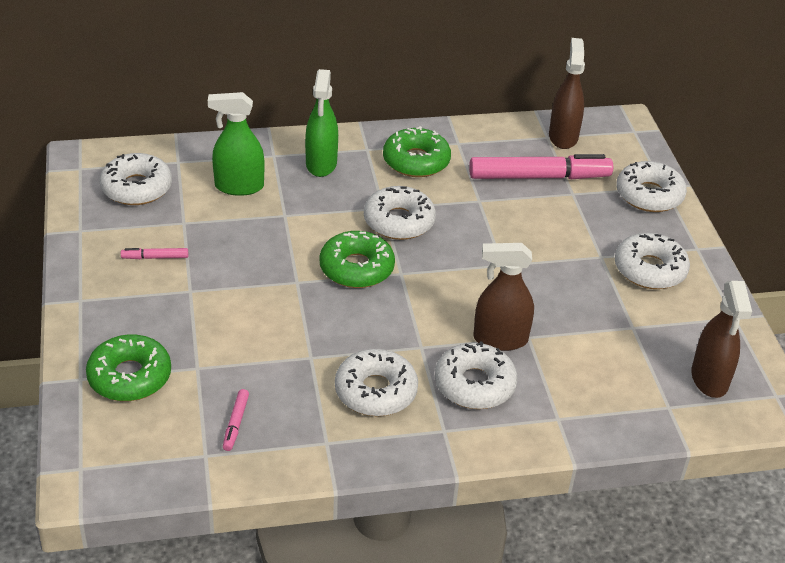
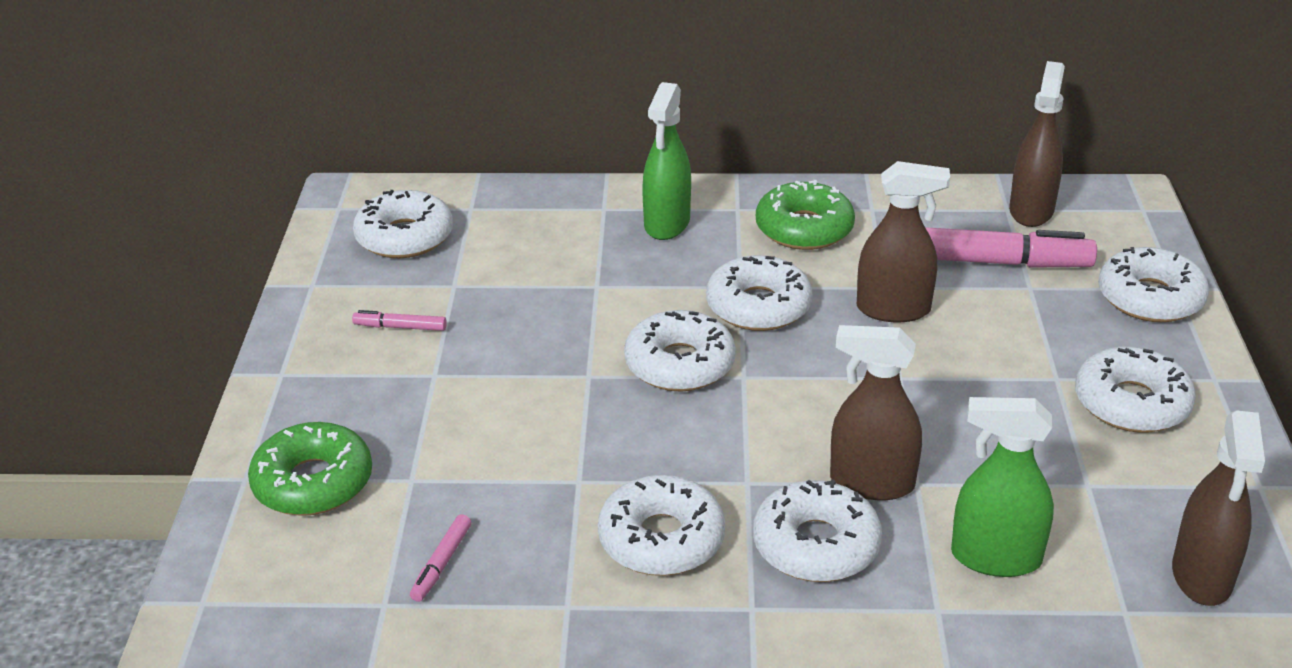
camera: 15 degrees right, 5 degrees down
(239, 186) = (543, 245): green spray bottle -> green spray bottle (995, 558)
(356, 268) = (679, 364): green donut -> white donut
(488, 216) = (894, 309): none -> brown spray bottle

